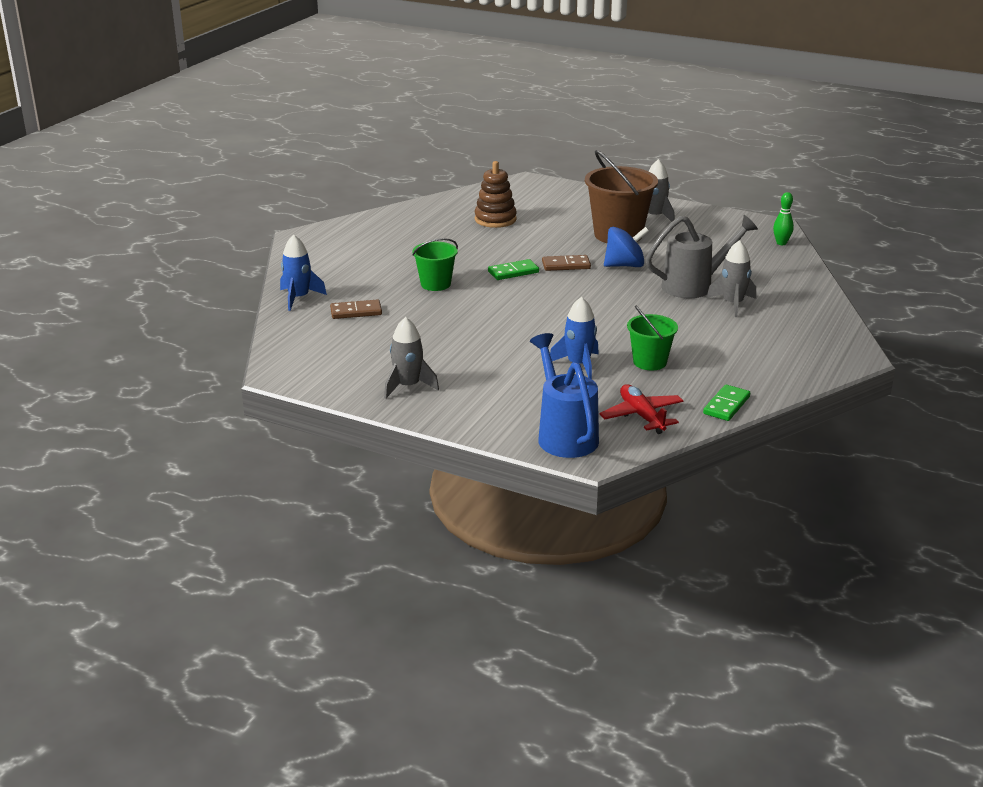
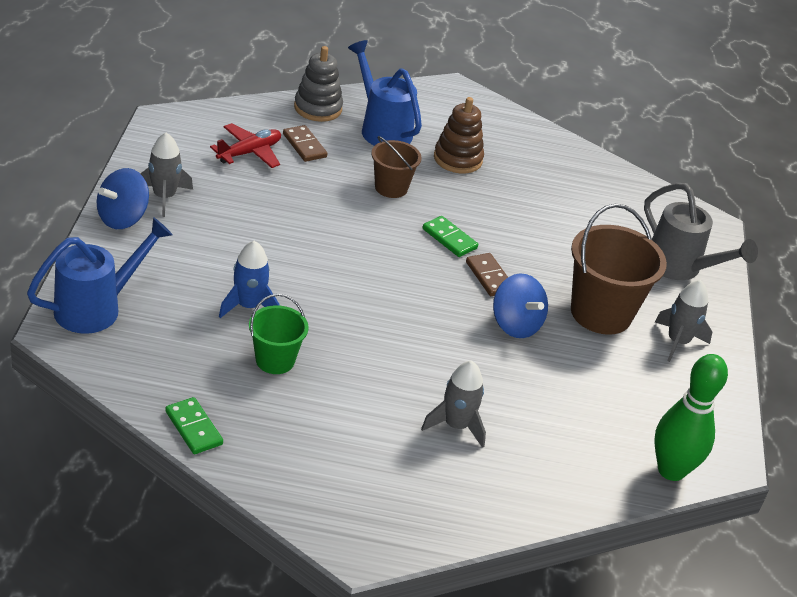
camera: 65 degrees right, 10 degrees up
(299, 298) = (318, 108): blue rocket -> grey stacking toy
(347, 275) = (382, 129): none -> blue watering can
(433, 410) = (123, 218): none -> blue spinning top
(435, 284) = (391, 188): green bucket -> brown bucket
(495, 219) = (581, 211): brown stacking toy -> brown stacking toy (457, 159)
(642, 416) = (150, 361): red plane -> red plane (249, 153)
(693, 286) = (490, 388): grey watering can -> grey watering can (679, 267)
(726, 405) = (194, 428): green domino -> green domino turned 45 degrees clockwise
(781, 243) = (671, 470): green bowling pin -> green bowling pin, size x2.00

